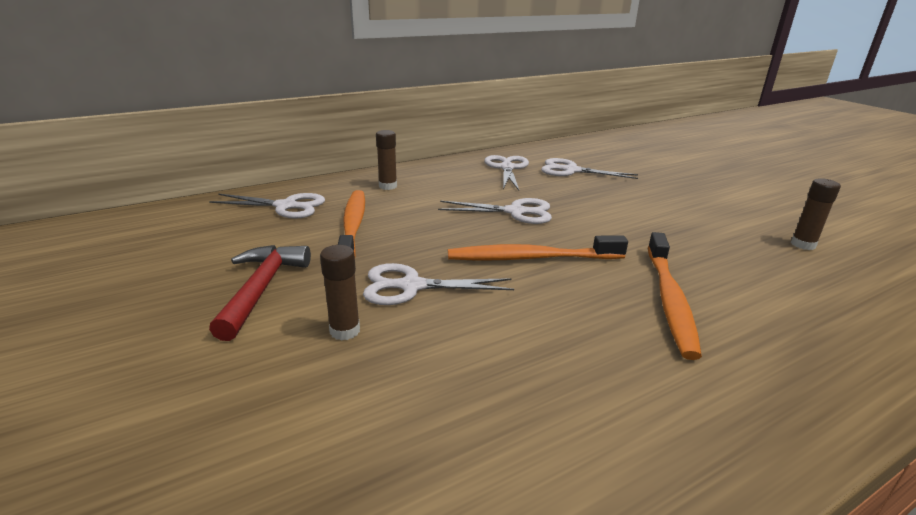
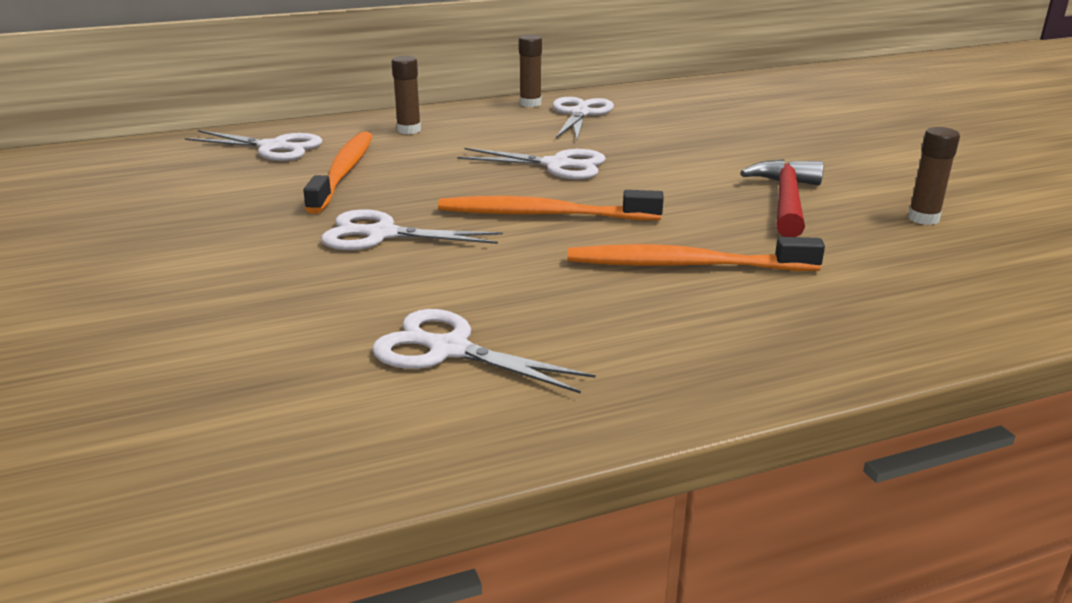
camera: 10 degrees right, 0 degrees up
(261, 289) = (214, 228): red hammer -> red hammer (786, 201)
(345, 331) = (287, 270): brown glue stick -> brown glue stick (530, 104)
(571, 170) = (668, 120): white scissors -> white scissors (449, 350)
(669, 300) = (685, 265): orange toothbrush -> orange toothbrush turned 75 degrees clockwise

